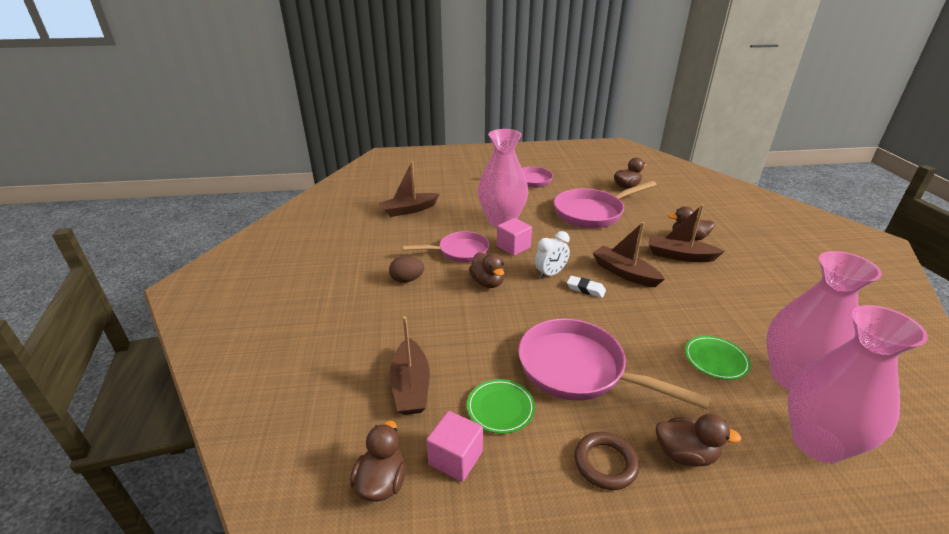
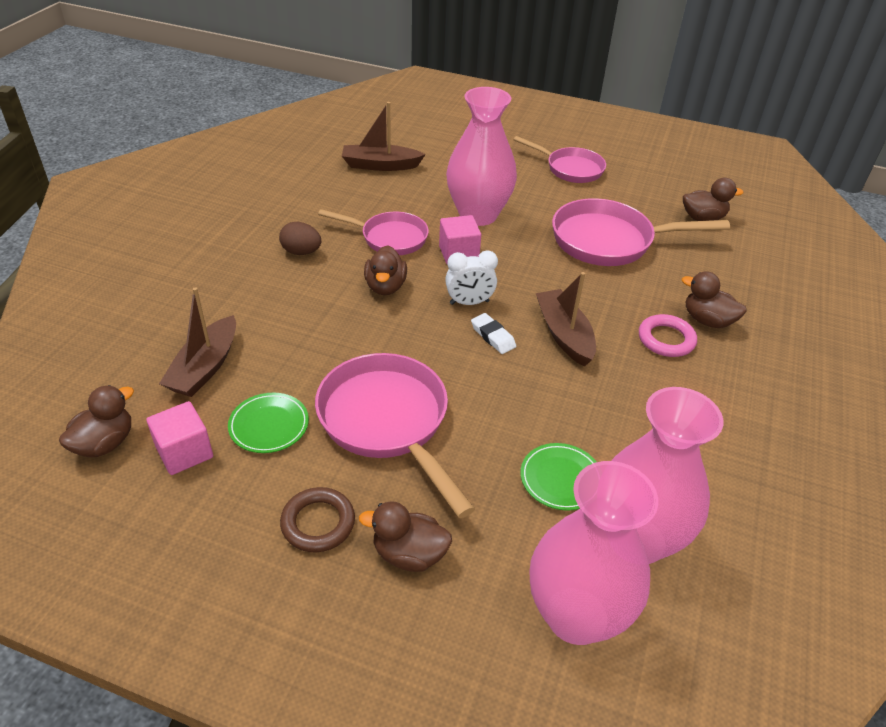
camera: 25 degrees right, 10 degrees up
(679, 256) = (666, 339): brown boat -> pink ring
(685, 454) = (409, 554): brown duck -> brown duck turned 150 degrees clockwise

